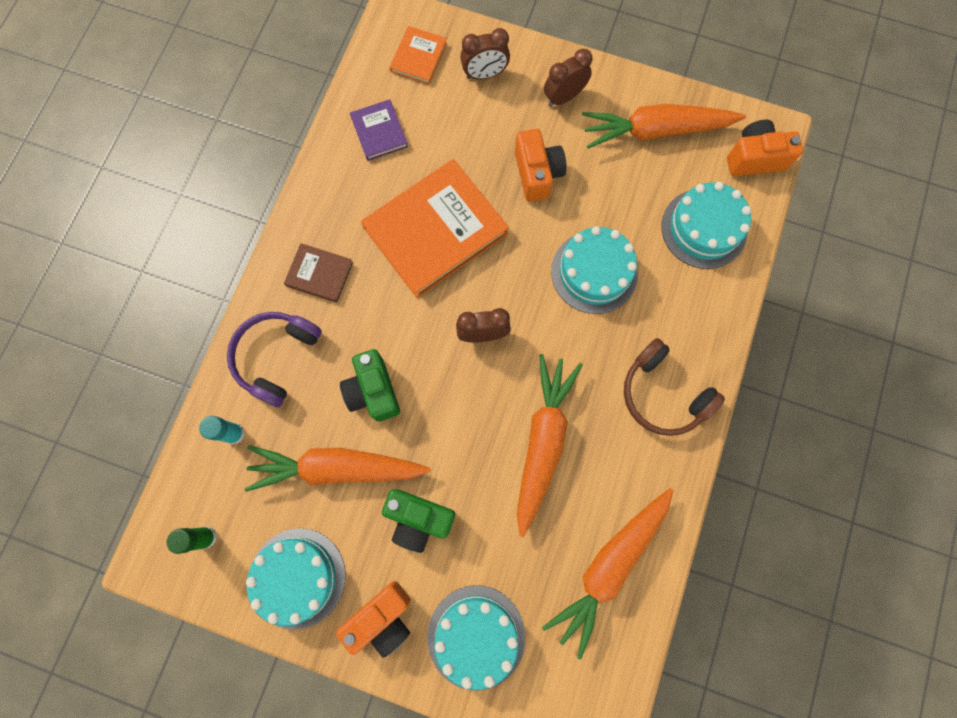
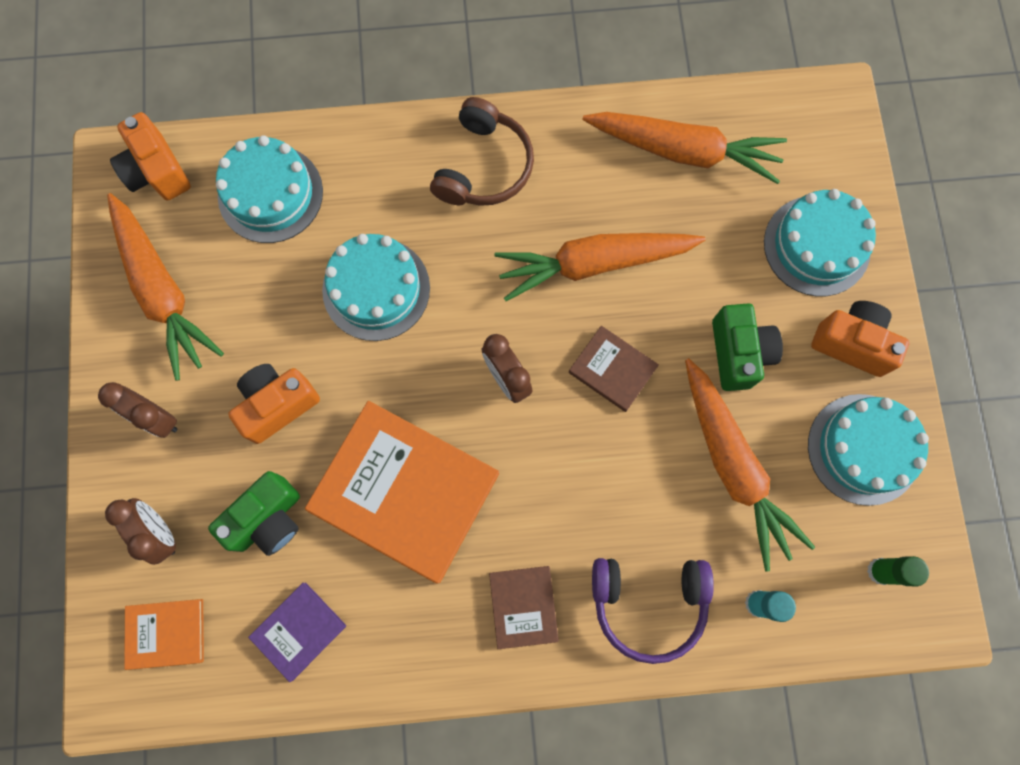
camera: 115 degrees left, 0 degrees up
(373, 391) = (630, 469): green camera -> green camera (268, 519)
(452, 414) = (612, 370): none -> brown book

